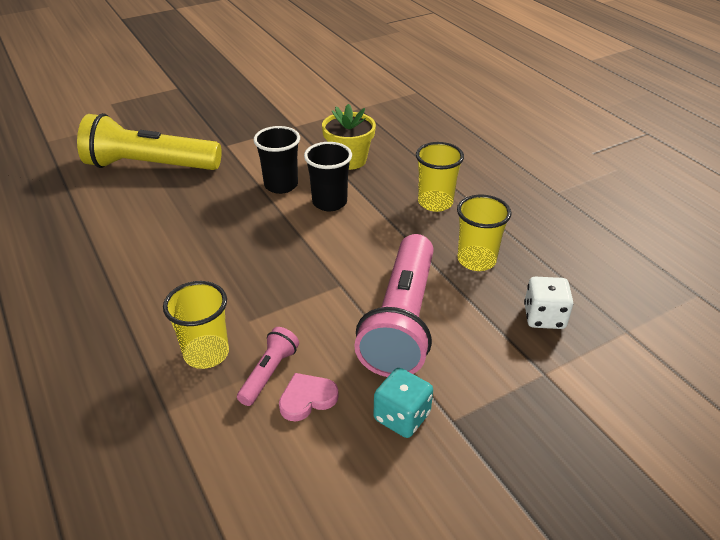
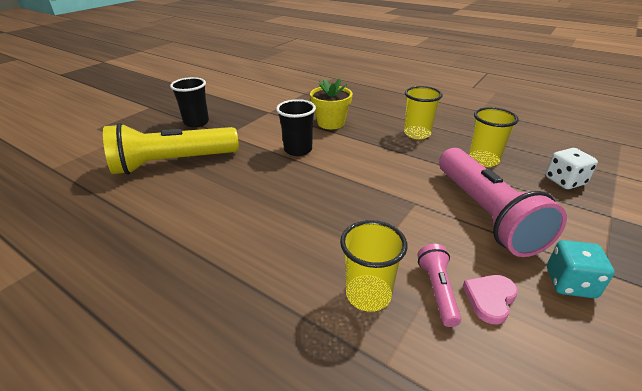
camera: 25 degrees left, 5 degrees down
(329, 202) = (346, 151): black cup -> black cup (196, 122)

